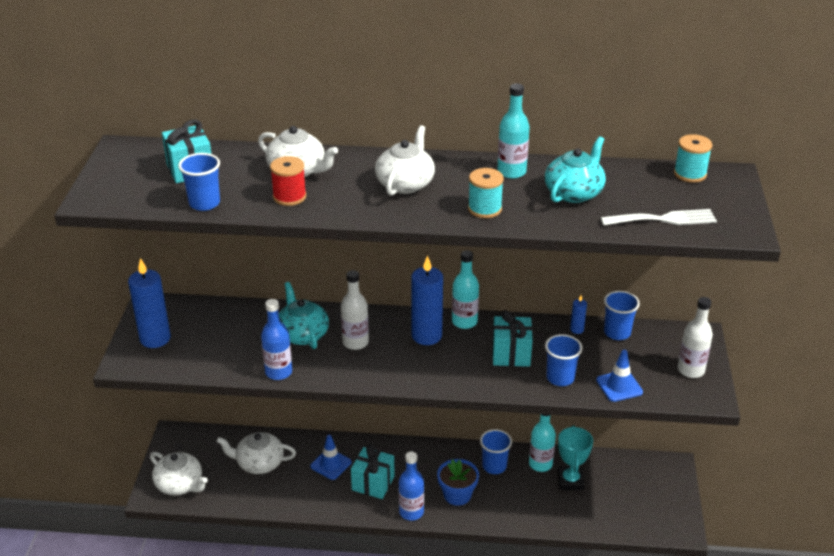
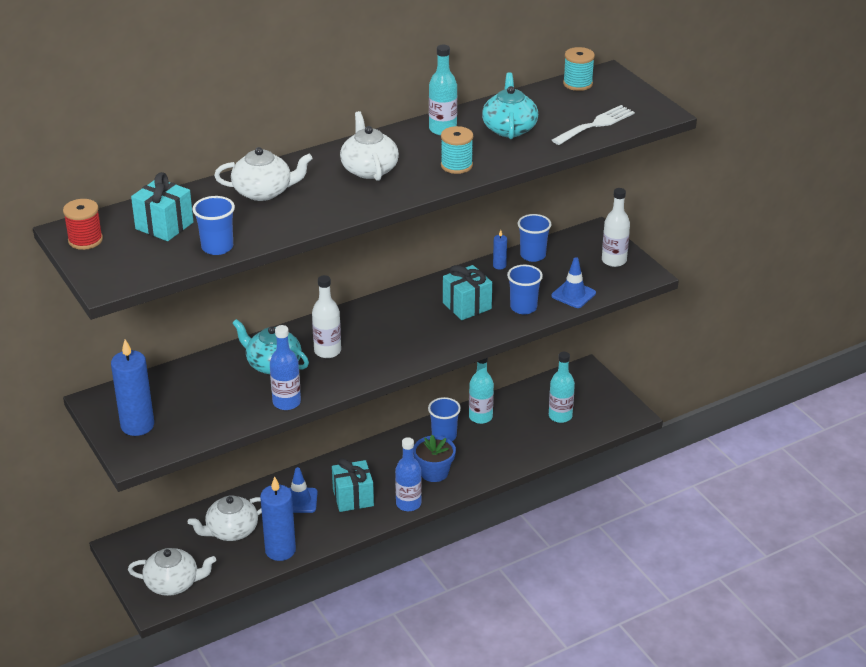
camera: 35 degrees left, 0 degrees up
(289, 197) = (285, 215): red spool -> red spool (85, 240)
(426, 336) = (383, 320): blue candle -> blue candle (280, 550)
(464, 322) = (402, 297): turquoise bottle -> turquoise bottle (560, 416)
(570, 481) = (516, 418): turquoise trophy -> none

